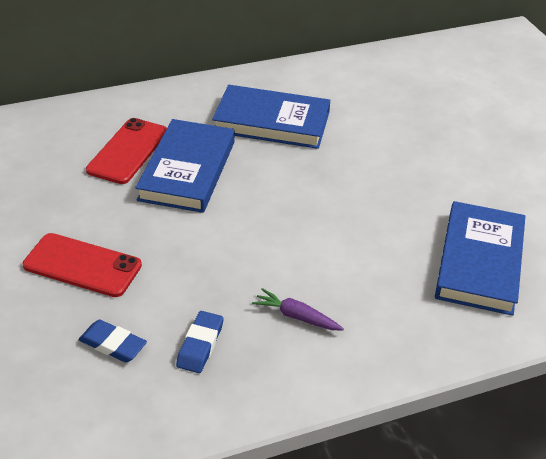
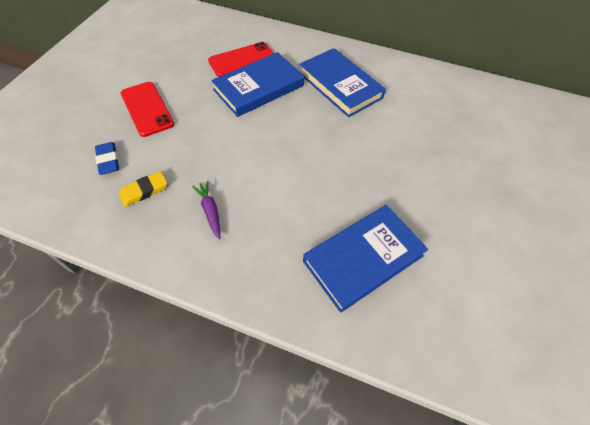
camera: 40 degrees right, 15 degrees up
(200, 345) = (144, 191): blue eraser -> yellow eraser

